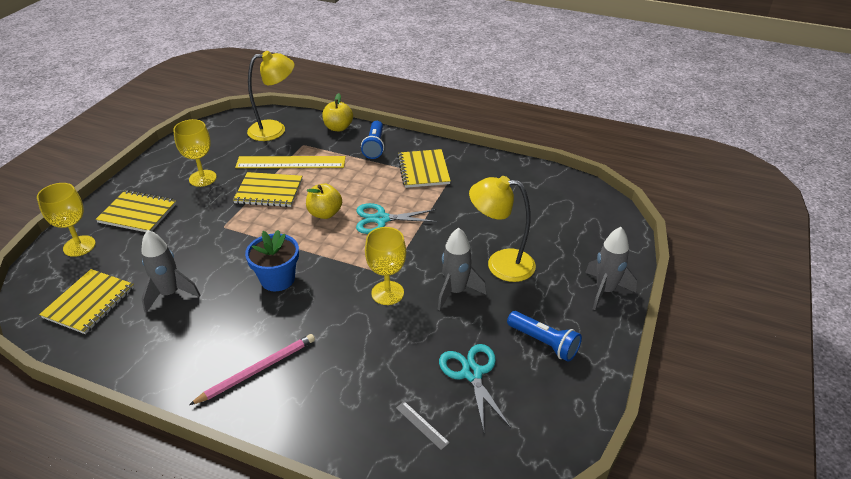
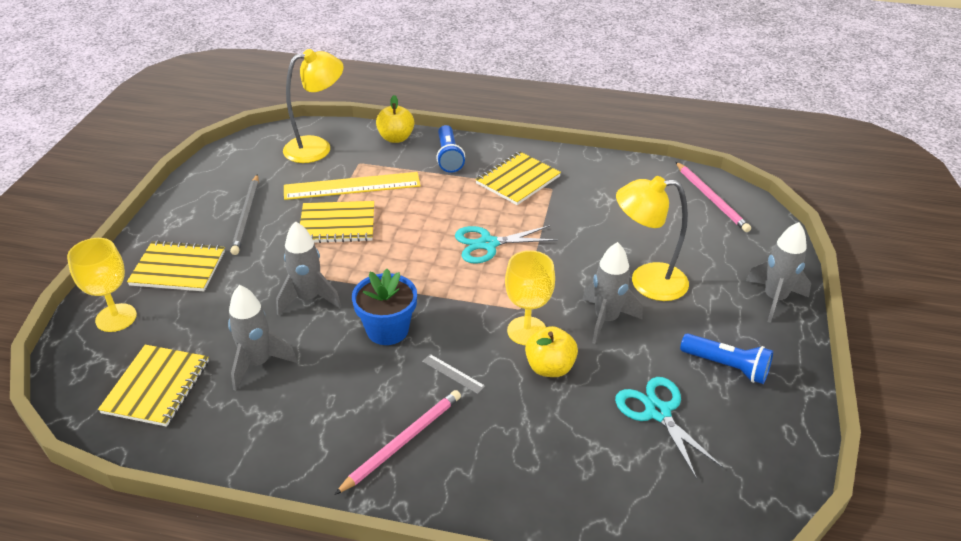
camera: 10 degrees left, 0 degrees up
(202, 178) = (246, 216): yellow goblet -> grey pencil
(226, 247) = (308, 299): none -> grey rocket
(325, 213) = (417, 244): yellow apple -> yellow apple (550, 367)
(422, 425) = (621, 479): grey ruler -> grey ruler (453, 373)
(423, 170) = (518, 180): yellow notebook -> yellow notebook turned 60 degrees clockwise
(579, 201) = (711, 199): none -> pink pencil

